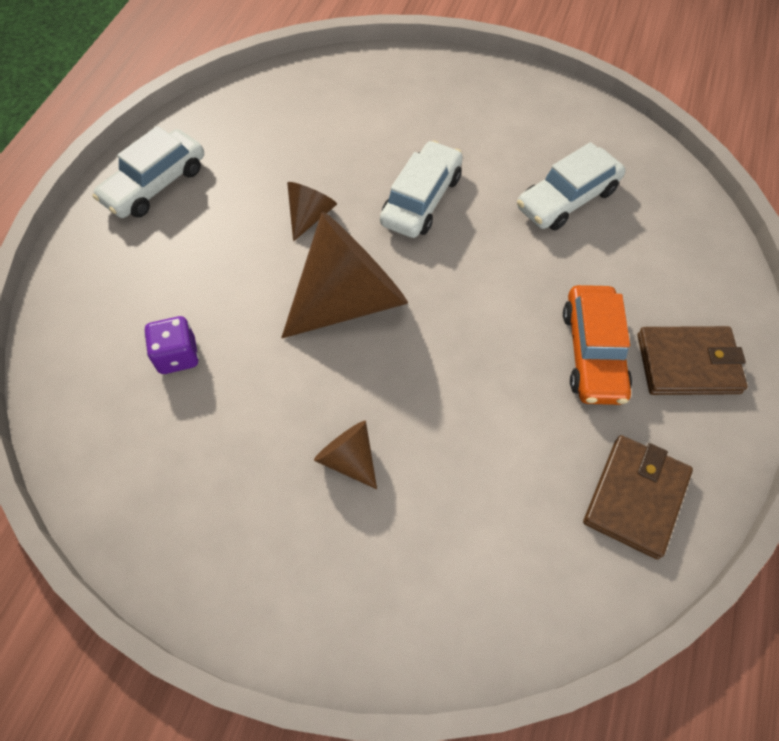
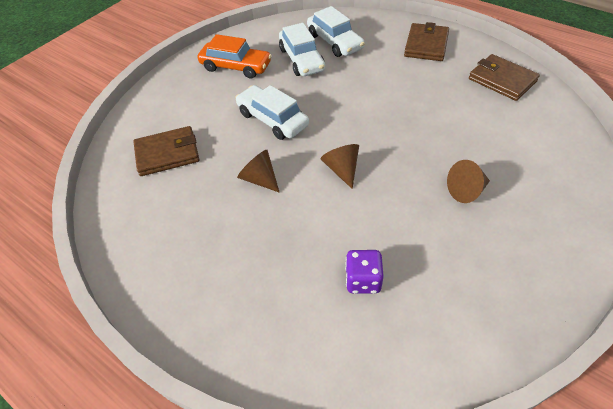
camera: 70 degrees left, 10 degrees down
(155, 184) = (175, 278): white car -> white car (334, 42)
(327, 116) = (167, 154): none -> brown wallet
(349, 299) = (342, 169): brown cone -> brown cone, size x0.48
(593, 352) = (412, 74): orange car -> orange car (236, 67)

